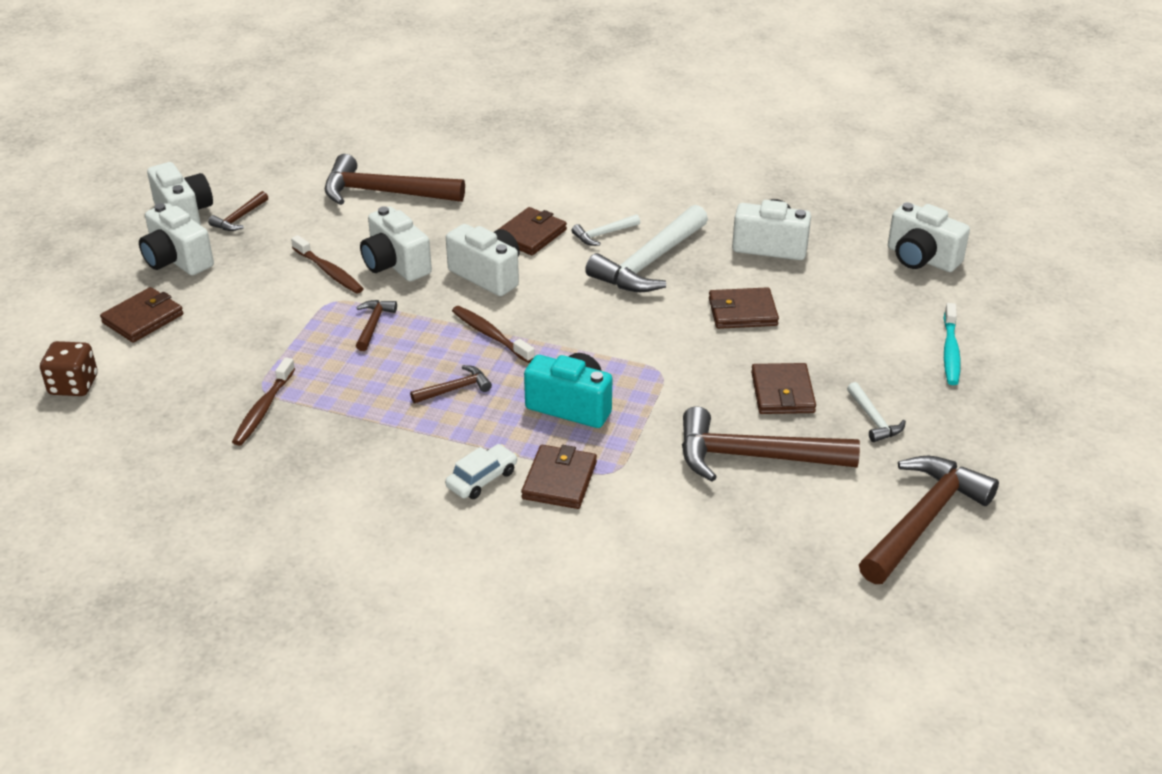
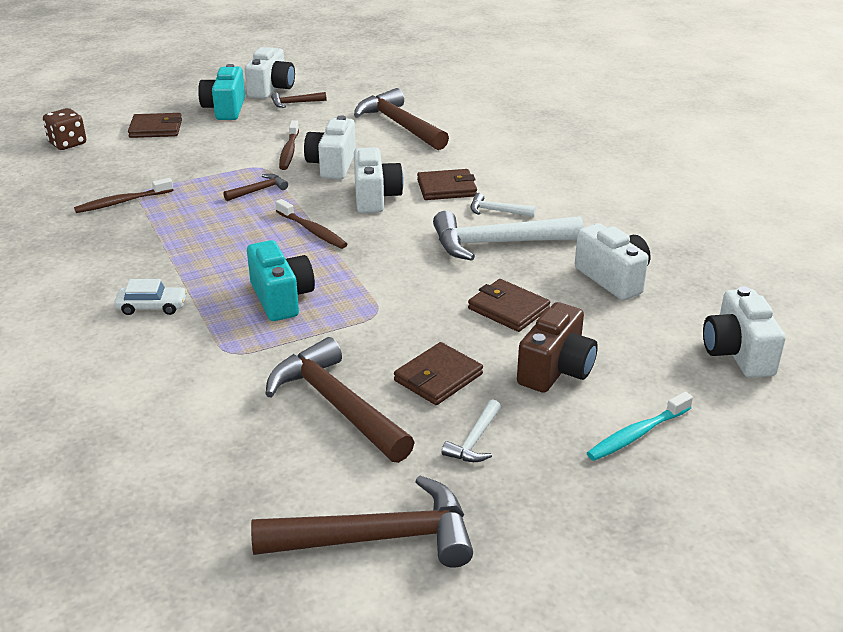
camera: 45 degrees right, 5 degrees down
(177, 260) = (225, 109): white camera -> turquoise camera
(455, 389) = (234, 249): brown hammer -> none
(490, 335) = (312, 231): brown toothbrush -> brown toothbrush turned 135 degrees clockwise
(559, 480) = (191, 336): brown wallet -> none
(842, 338) = (556, 370): none -> brown camera

